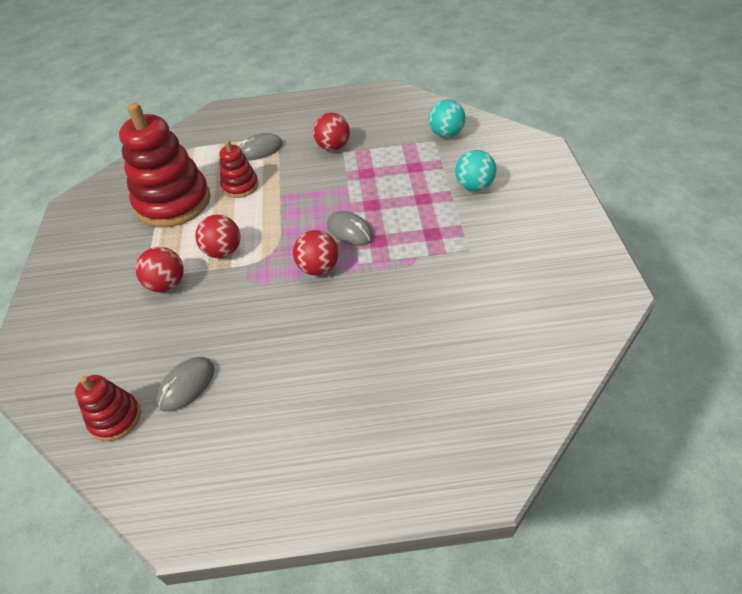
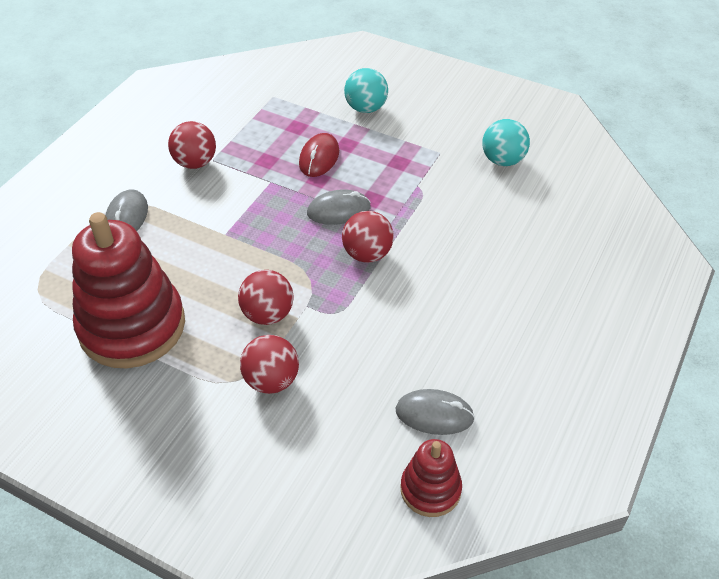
camera: 60 degrees left, 0 degrees up
(186, 385) = (434, 414): grey mouse -> grey mouse turned 60 degrees counterclockwise
(240, 186) = (173, 258): red stacking toy -> none
(394, 193) = (319, 158): none -> red mouse
(446, 134) = (273, 85): turquoise ball -> turquoise ball (503, 160)

